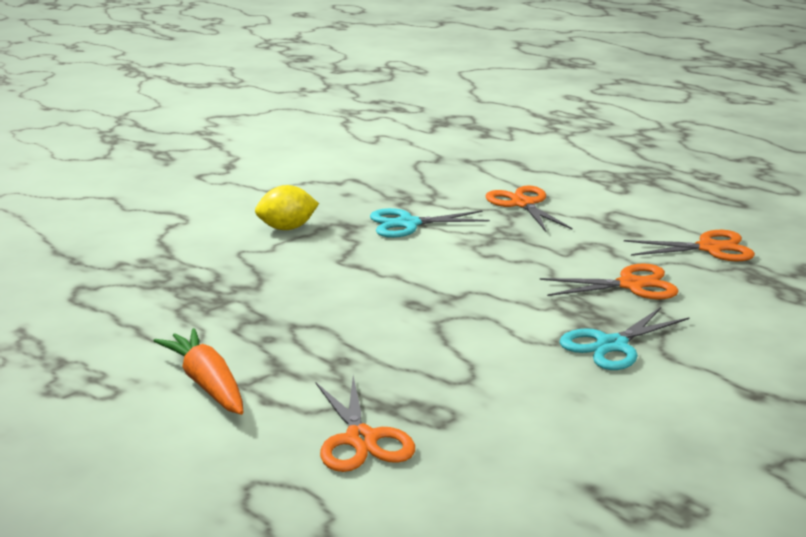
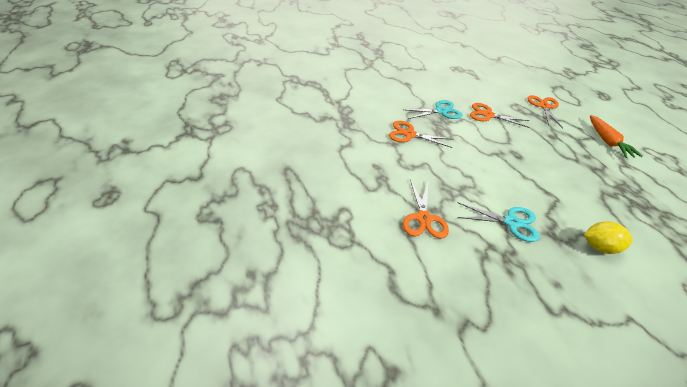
camera: 160 degrees left, 20 degrees up
(709, 248) = (349, 143): orange scissors -> orange scissors (488, 115)

